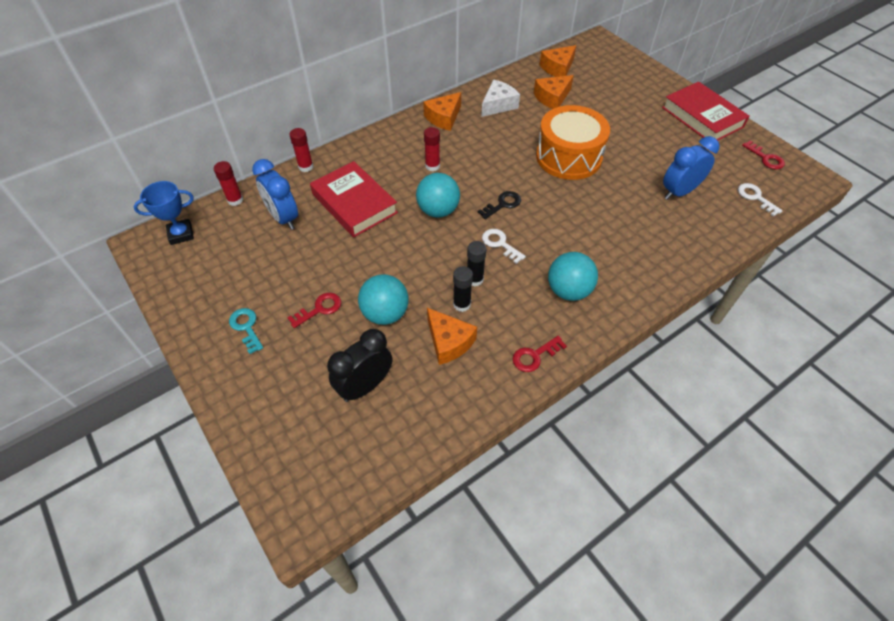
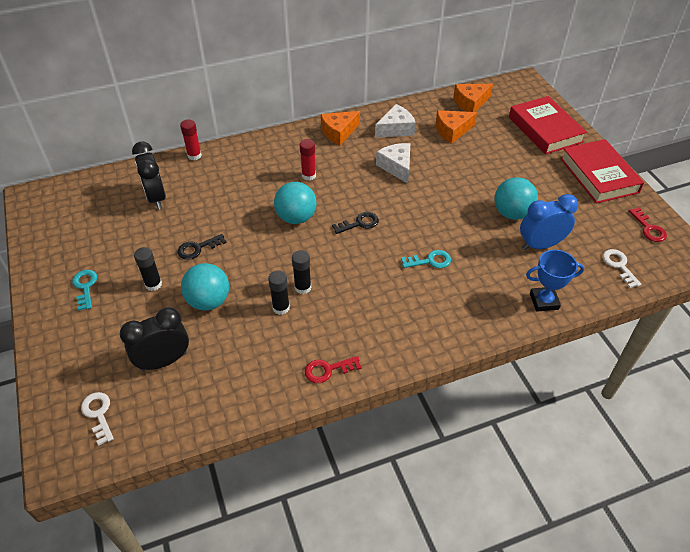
camera: 15 degrees right, 5 degrees down
(181, 234) = (65, 195): blue trophy -> blue trophy (544, 301)
(235, 200) = (122, 174): red glue stick -> none
(283, 218) = (156, 198): blue clock -> black clock
(319, 309) = (153, 284): red key -> black glue stick
(350, 262) = (198, 248): none -> black key
(354, 203) = (223, 196): red book -> red book (545, 129)
(449, 342) = (254, 339): orange cheese -> none
(500, 244) = (340, 260): white key -> white key (98, 414)
(515, 142) = (396, 167): none -> white cheese
(568, 157) = (443, 190): orange drum -> none
(568, 291) = (387, 317): turquoise ball -> turquoise ball (511, 213)
(585, 227) = (430, 261): none -> turquoise key

